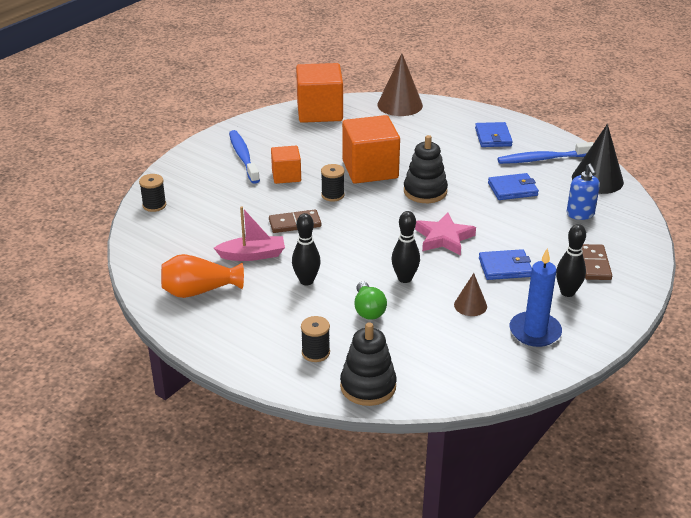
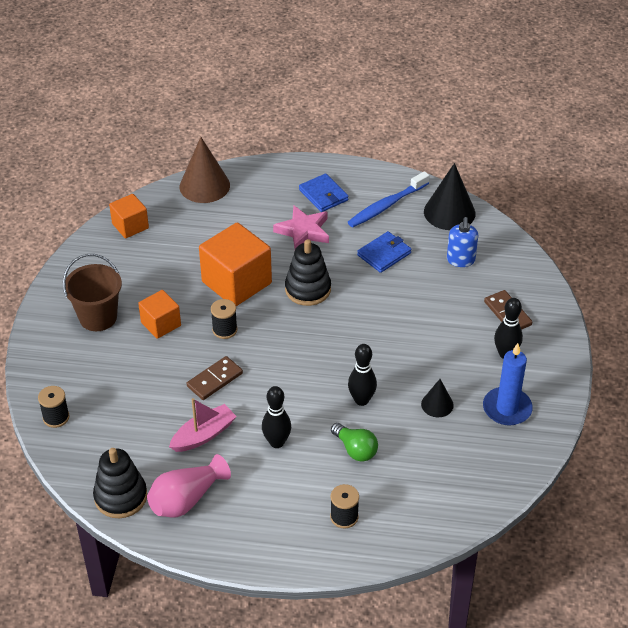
camera: 30 degrees left, 10 degrees up
(199, 291) = (186, 499): orange vase -> pink vase
(243, 157) = (98, 317): blue toothbrush -> brown bucket
(319, 112) = (130, 226): orange cube -> orange cube, size x0.56
(368, 386) = (413, 530): black stacking toy -> black stacking toy (121, 497)
(444, 238) = (363, 338): pink star -> pink star (303, 231)
(470, 305) = (437, 404): brown cone -> black cone
(505, 267) = (437, 349): blue wallet -> none
(580, 214) = (460, 260): blue soap dispenser -> blue soap dispenser turned 45 degrees clockwise

